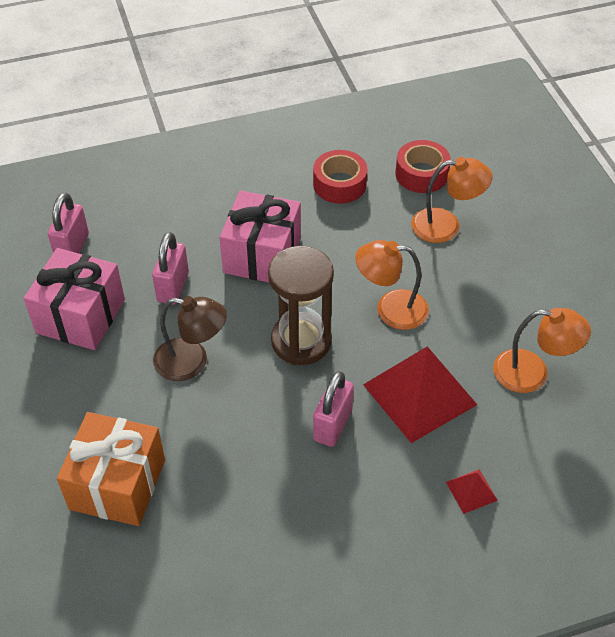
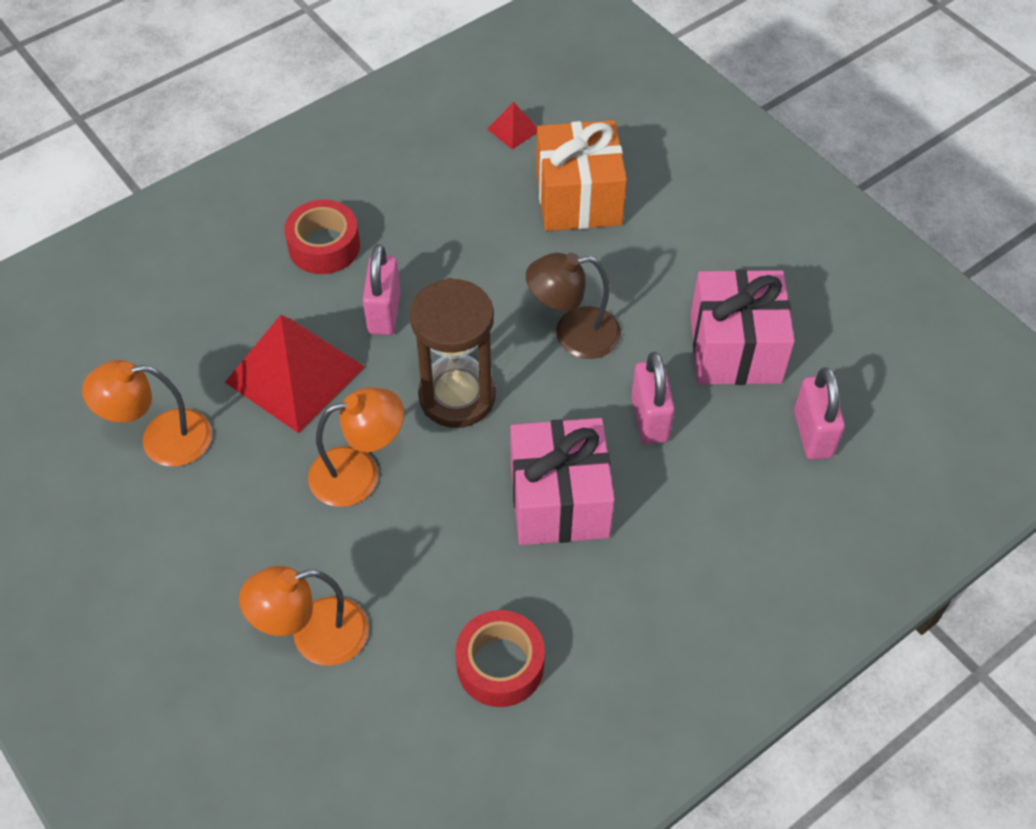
camera: 160 degrees right, 5 degrees up
(421, 174) = (376, 731): red tape -> red tape (324, 246)
(471, 491) = (216, 290): red pyramid -> red pyramid (513, 129)

